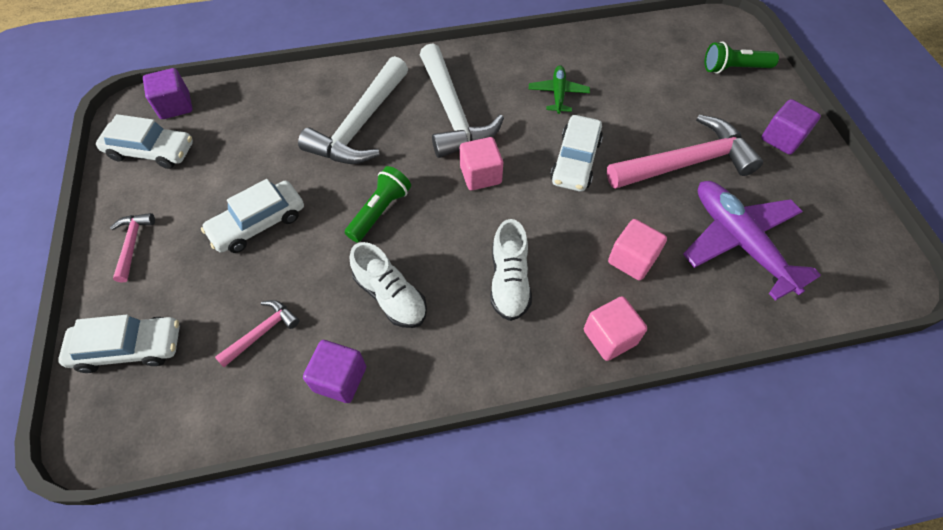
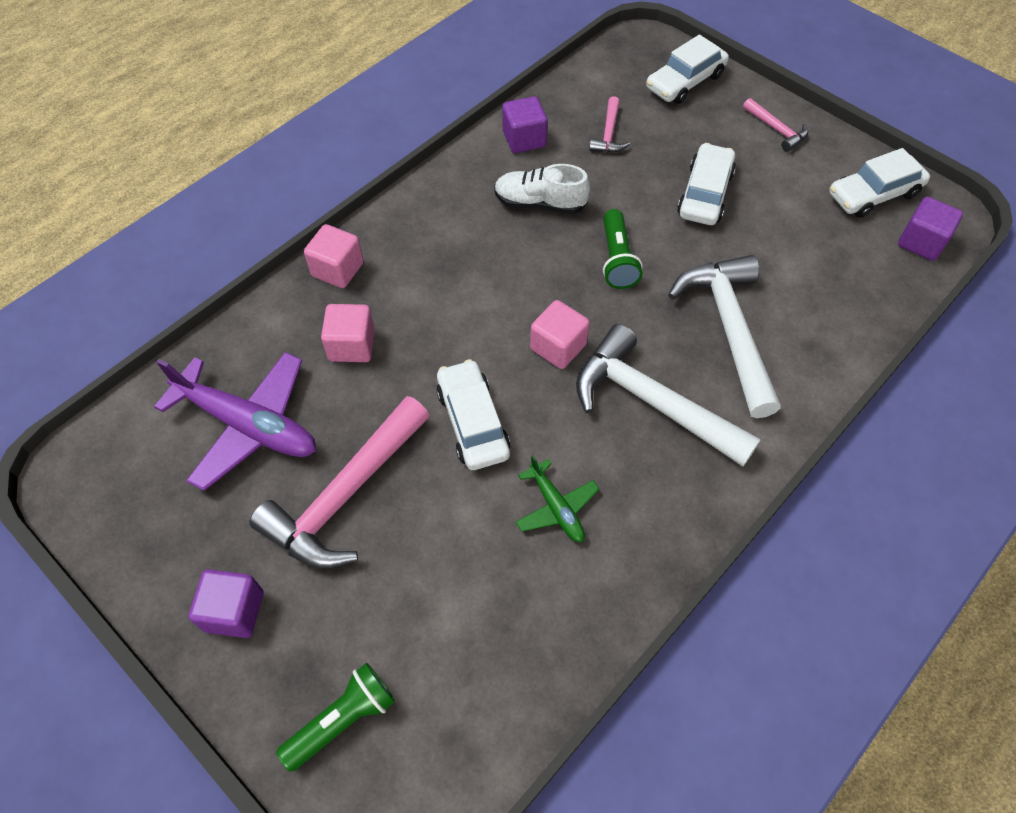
camera: 145 degrees right, 0 degrees up
(509, 281) = (452, 266): white shoe -> none

